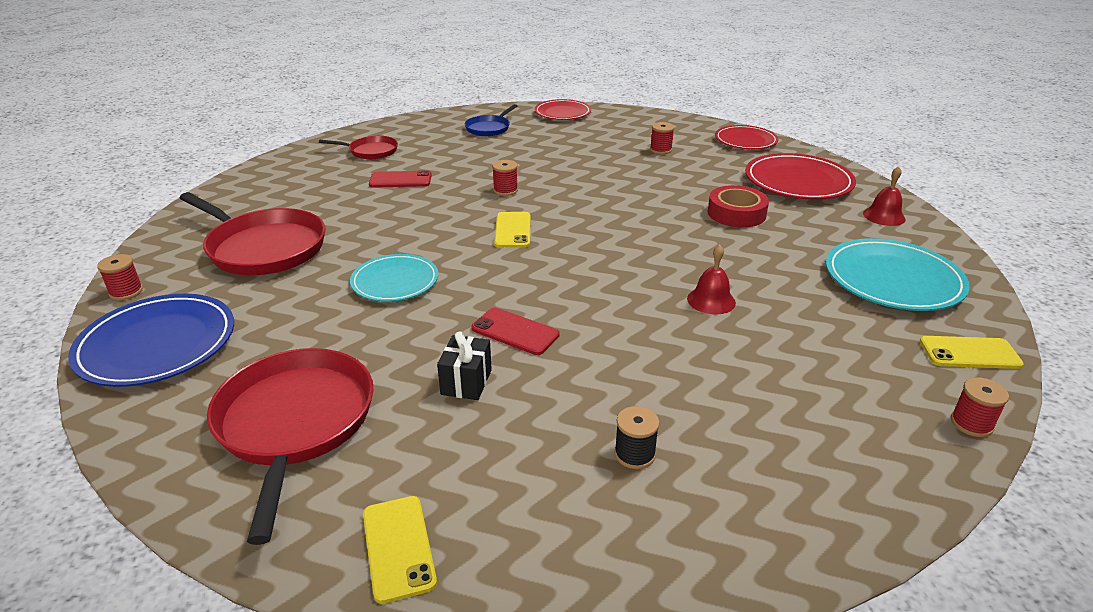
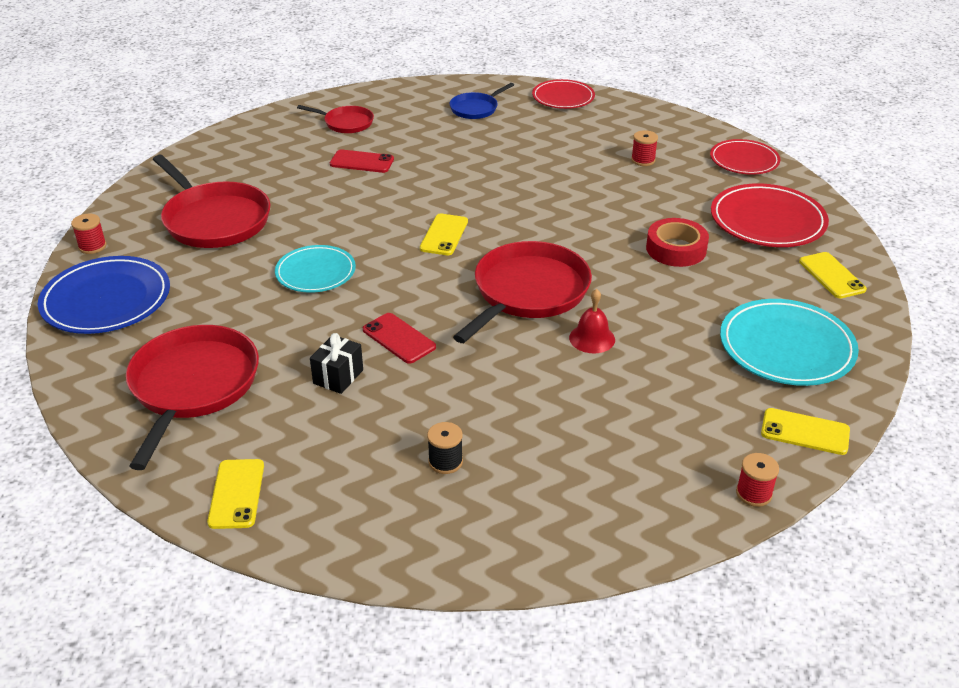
camera: 15 degrees right, 5 degrees up
(505, 190) = (457, 188): red spool -> none
(623, 268) = (528, 292): none -> red pan
(884, 216) = (832, 275): red bell -> yellow phone

